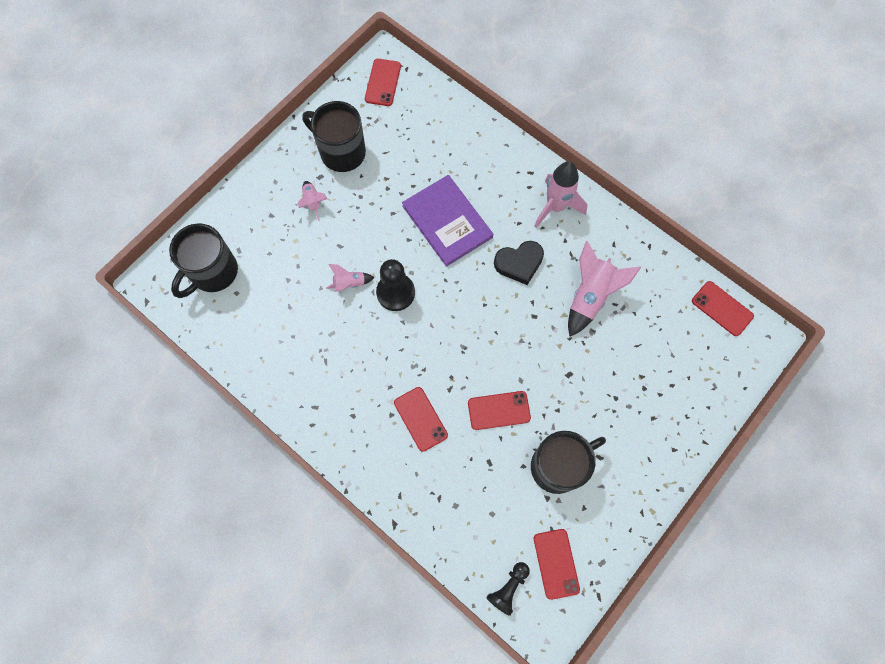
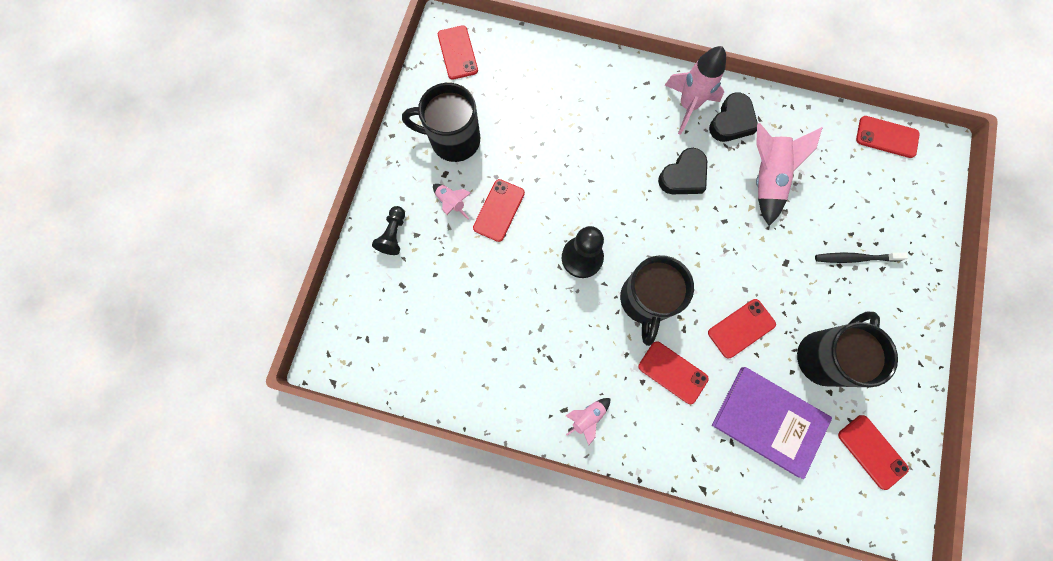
camera: 25 degrees left, 5 degrees up
(213, 272) = (387, 320): black mug -> black mug (645, 300)
(348, 224) = (499, 210): none -> red phone
(349, 283) = (532, 269): pink rocket -> pink rocket (587, 417)
(447, 221) = (594, 164): purple book -> purple book (769, 420)
(508, 588) = (842, 498): black pawn -> black pawn (394, 234)
(587, 236) = (731, 121): none -> black heart
(633, 398) = (855, 258): none -> black toothbrush

